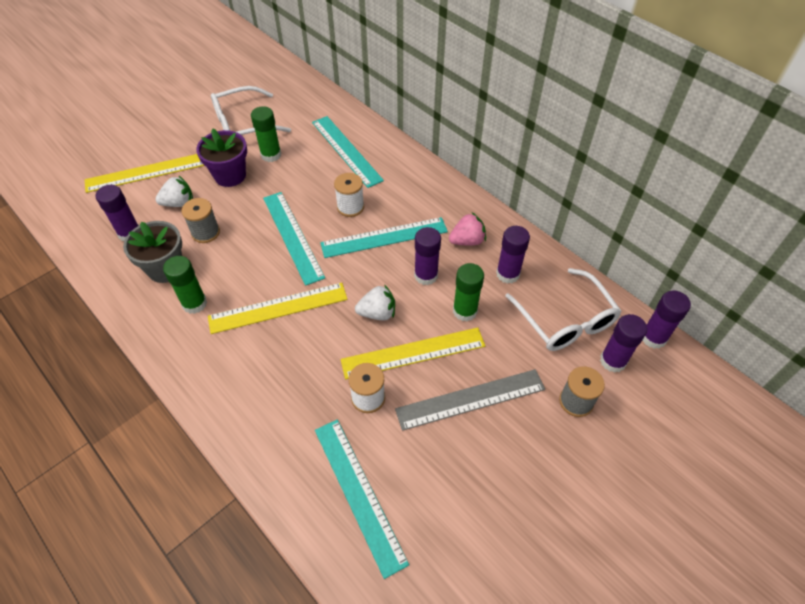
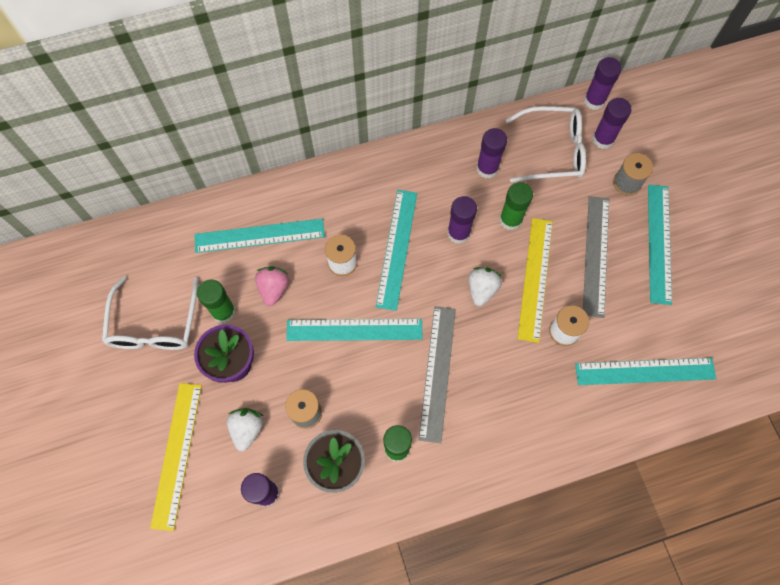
camera: 65 degrees left, 15 degrees up
(278, 308) = (437, 372): yellow ruler -> grey ruler
(467, 241) = (435, 182): pink strawberry -> pink strawberry (274, 289)
(523, 458) = (659, 243): none -> turquoise ruler

